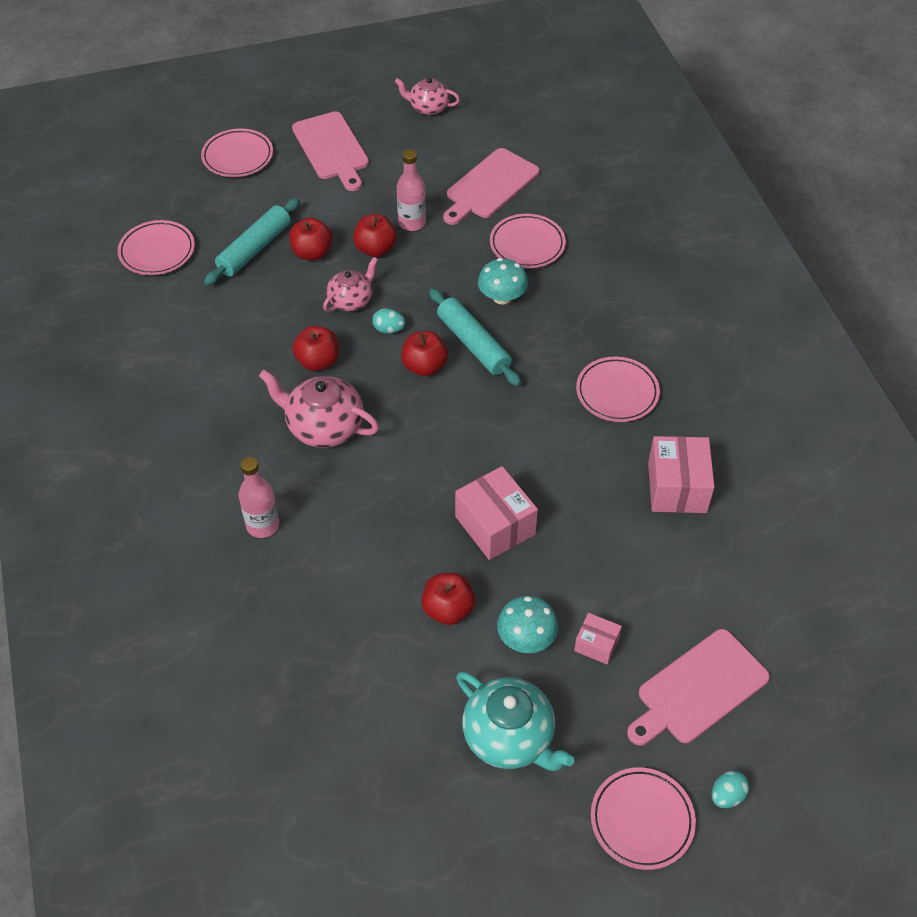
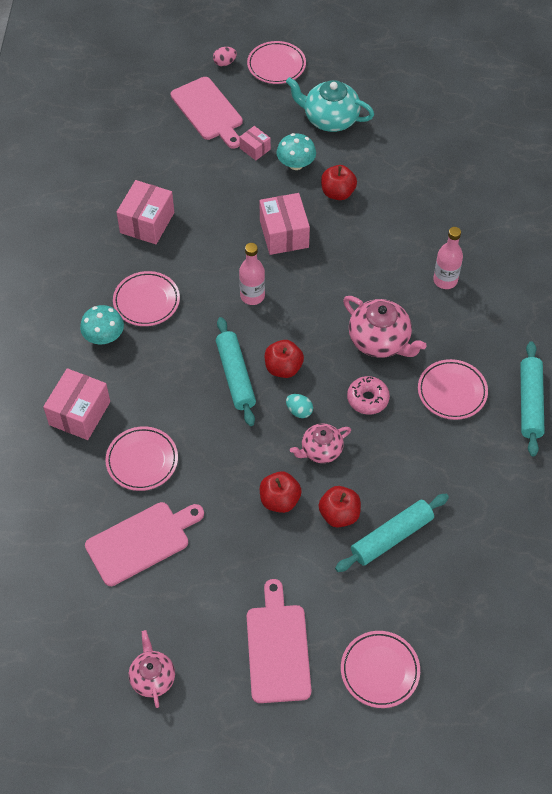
camera: 160 degrees left, 5 degrees up
(130, 408) = (530, 403): none -> turquoise rolling pin
(157, 251) = (485, 564): pink plate -> pink plate (452, 392)
(318, 361) = (367, 399): red apple -> pink donut
(412, 223) = (234, 520): pink bottle -> pink bottle (252, 296)
(428, 108) = (152, 677): pink teapot -> pink teapot turned 135 degrees counterclockwise
(502, 297) = (191, 413): turquoise mushroom -> turquoise mushroom (104, 336)
(509, 737) = (330, 119): turquoise teapot -> turquoise teapot turned 45 degrees counterclockwise
(615, 266) = (79, 413): none -> pink box
(699, 689) = (208, 111): pink cutting board -> pink cutting board turned 75 degrees clockwise
(727, 796) = (224, 63): turquoise egg -> pink egg

